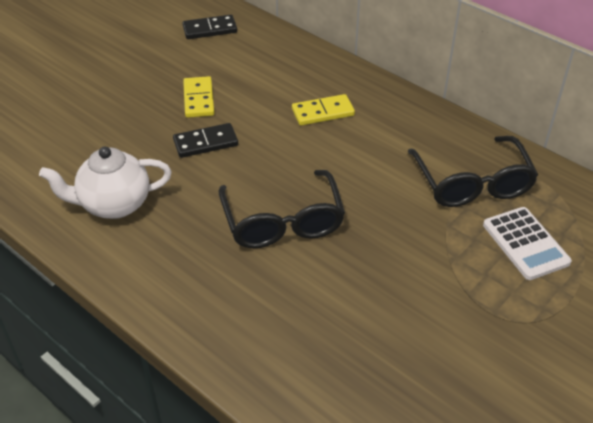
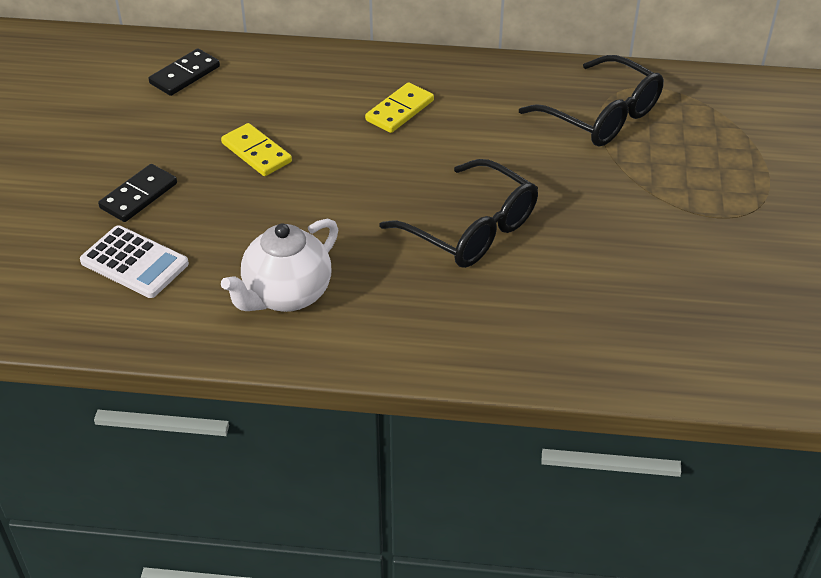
camera: 35 degrees left, 0 degrees up
(205, 143) = (314, 192): black domino -> black domino (139, 196)
(525, 244) = (693, 147): white calculator -> white calculator (134, 263)

